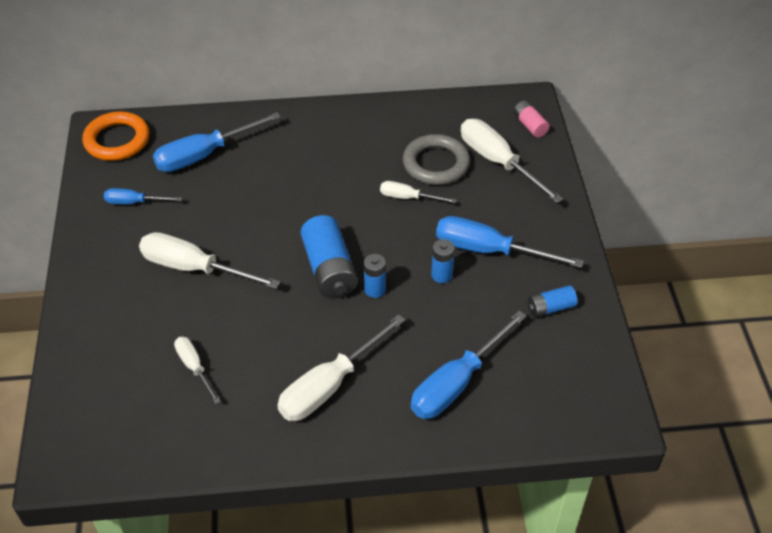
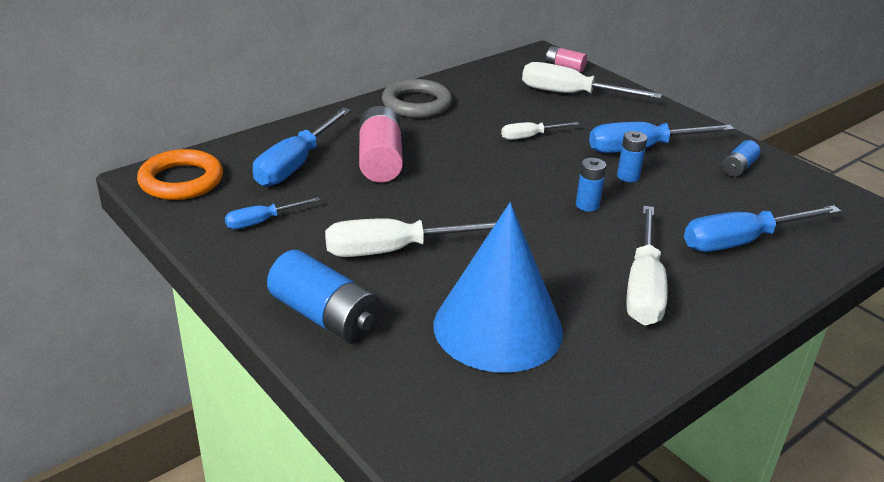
camera: 35 degrees left, 15 degrees down
(194, 367) = (498, 327): white screwdriver -> blue cone
(266, 176) = (380, 160): none -> pink battery
(329, 269) = (528, 205): blue battery -> blue battery (325, 316)
(436, 164) = (523, 109): grey ring -> grey ring (416, 104)
(457, 382) = (742, 241): blue screwdriver -> blue screwdriver turned 60 degrees clockwise

